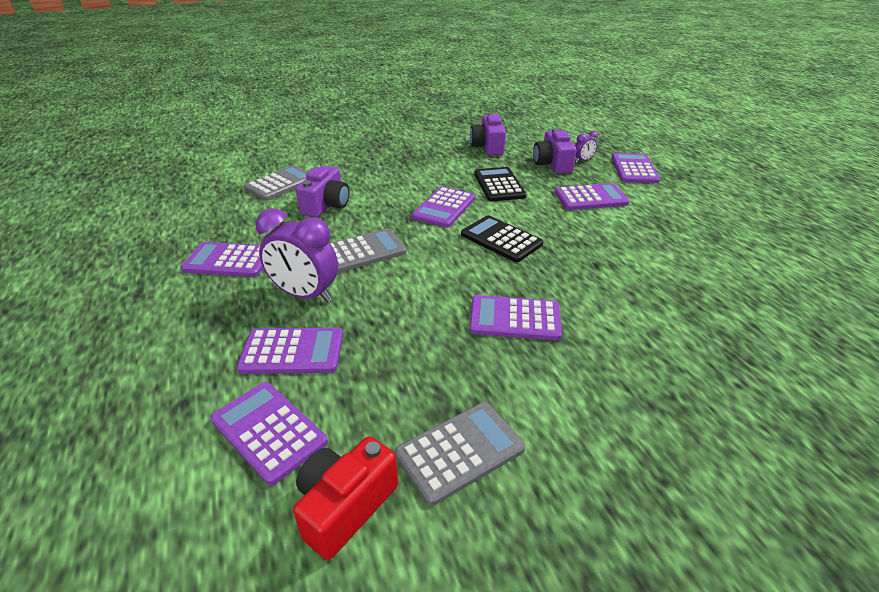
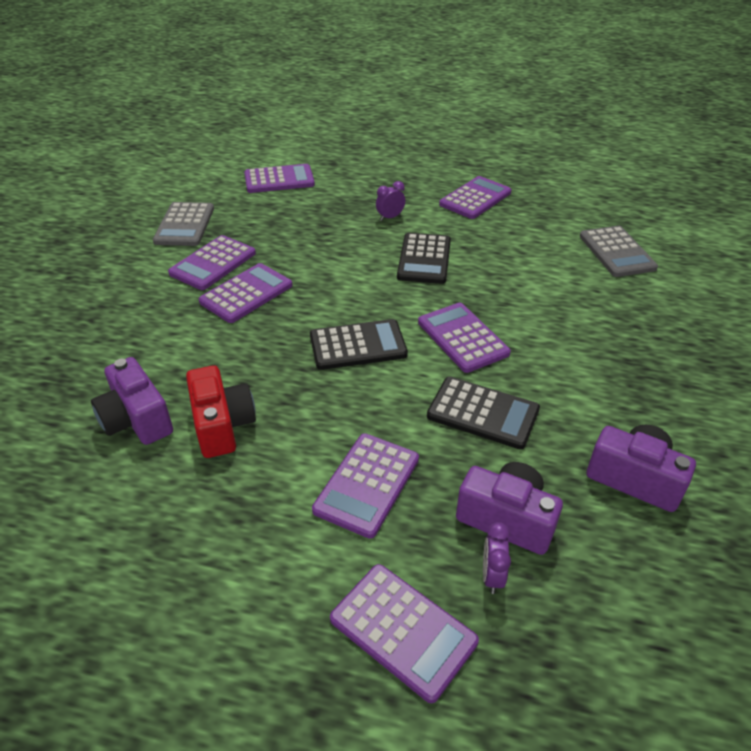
camera: 125 degrees right, 5 degrees up
(292, 351) = (333, 199): purple calculator -> purple calculator (213, 263)
(305, 295) = (390, 217): purple clock -> purple clock, size x0.47
(326, 205) = (537, 265): purple camera -> purple camera (136, 419)
(345, 506) = (207, 187): red camera -> red camera (222, 425)
(364, 251) = (424, 259): grey calculator -> black calculator

